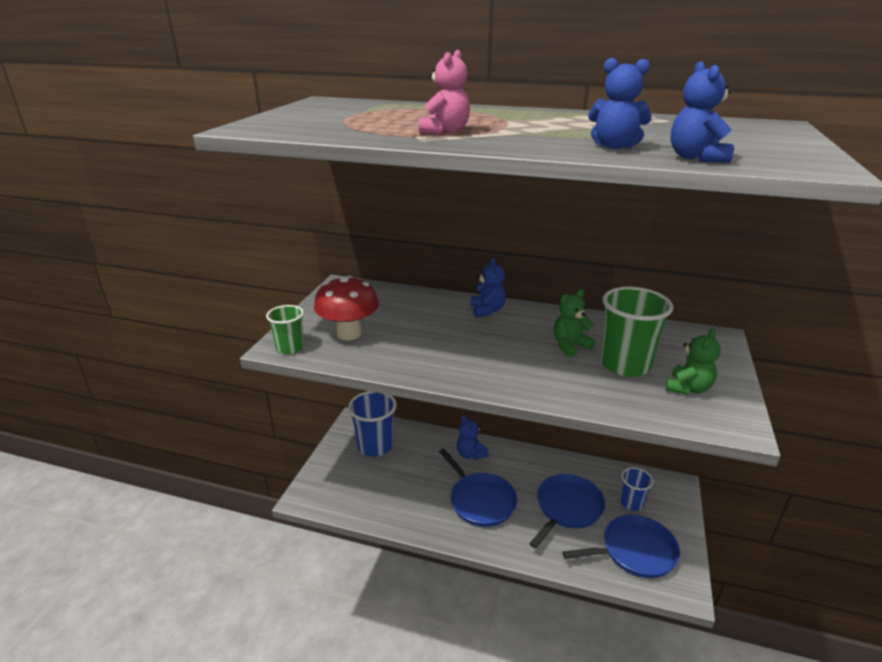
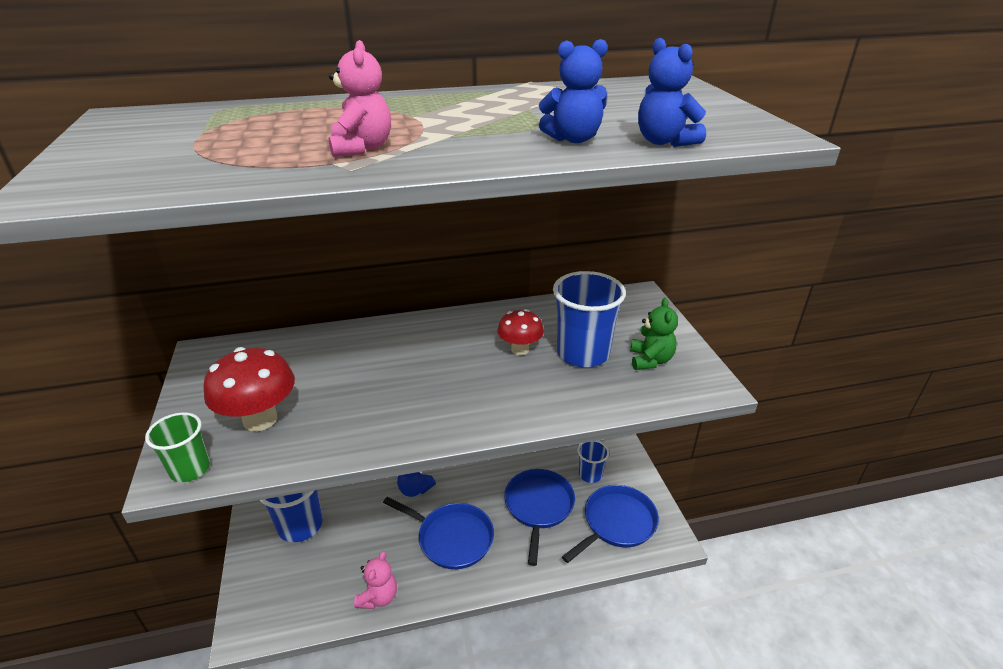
camera: 30 degrees left, 5 degrees up
(402, 517) = (378, 597): none -> pink teddy bear
(487, 310) = (408, 333): blue teddy bear -> none
(570, 346) = (520, 350): green teddy bear -> red mushroom
(625, 364) = (583, 353): green cup -> blue cup

